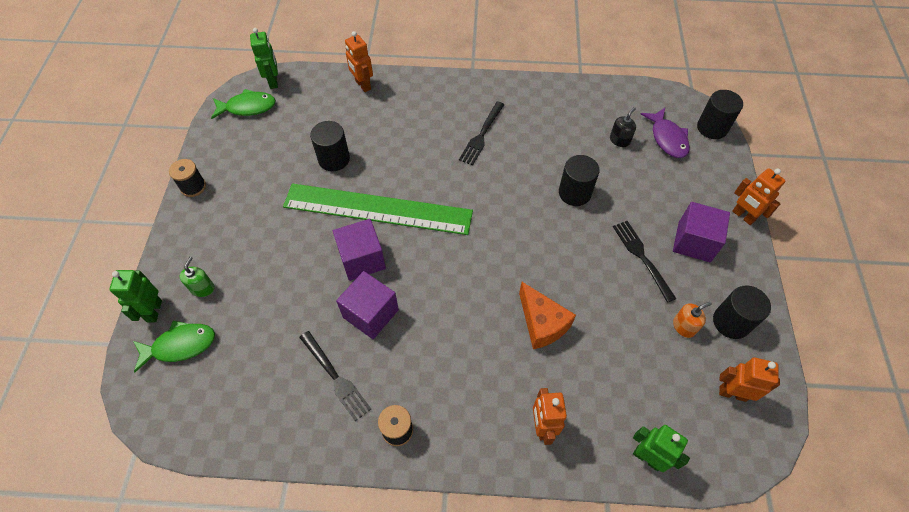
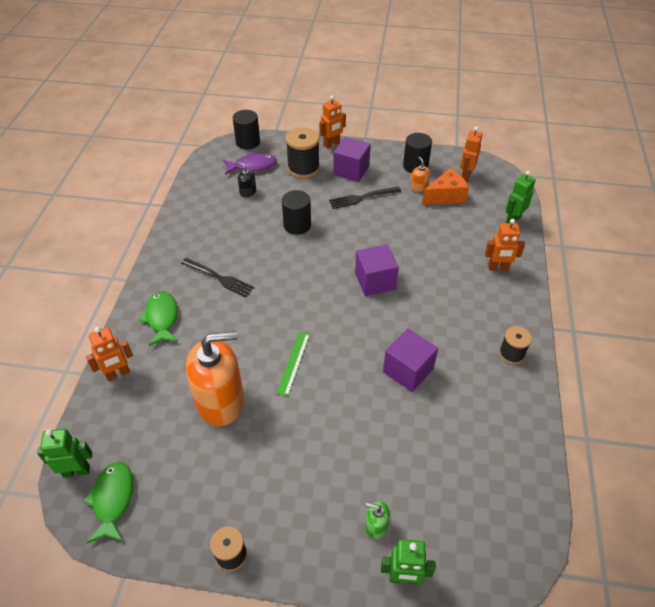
camera: 85 degrees left, 10 degrees down
(180, 345) = (444, 541): green fish -> green fish (162, 318)
(334, 159) = (221, 401): black cylinder -> orange soap dispenser
(335, 377) = (470, 397): black fork -> none
(362, 259) = (350, 376): purple cube -> purple cube (375, 281)
(378, 209) = (293, 363): green ruler -> green ruler, size x0.41
(542, 323) = (417, 259): orange cheese -> orange cheese (446, 196)
(680, 189) = (303, 168): none -> black spool

